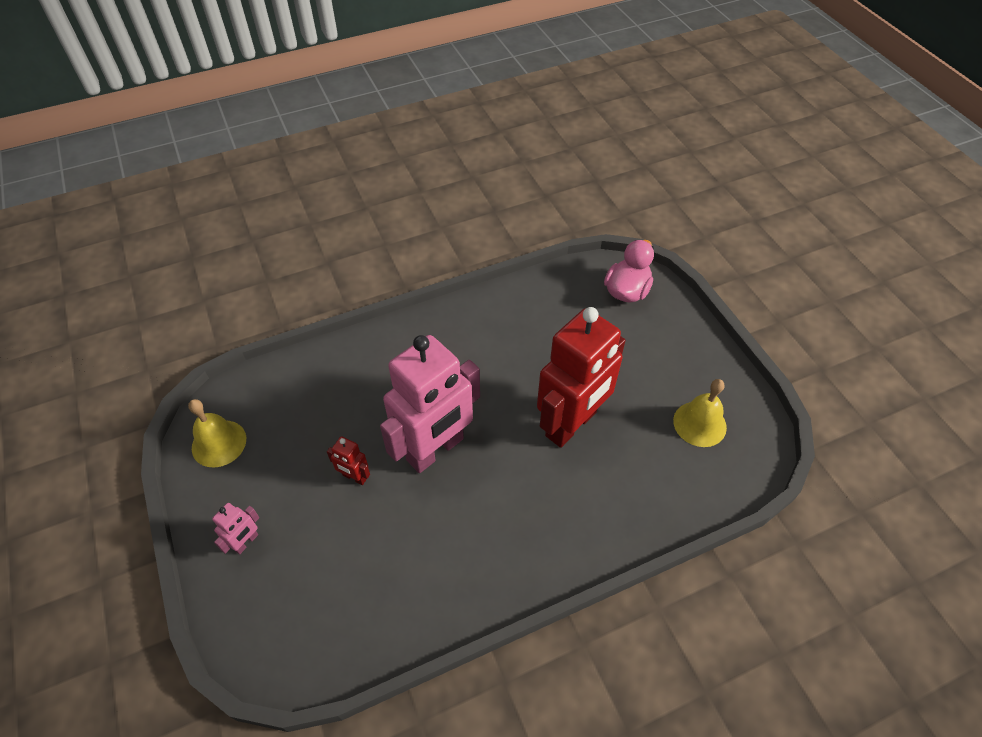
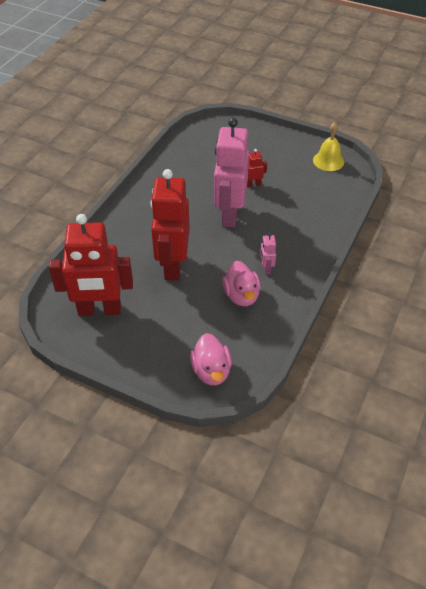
camera: 140 degrees right, 5 degrees down
(246, 542) = (266, 143): pink robot -> pink robot (266, 268)
(529, 339) = (241, 296): none -> pink duck
(699, 424) = (99, 310): yellow bell -> red robot

